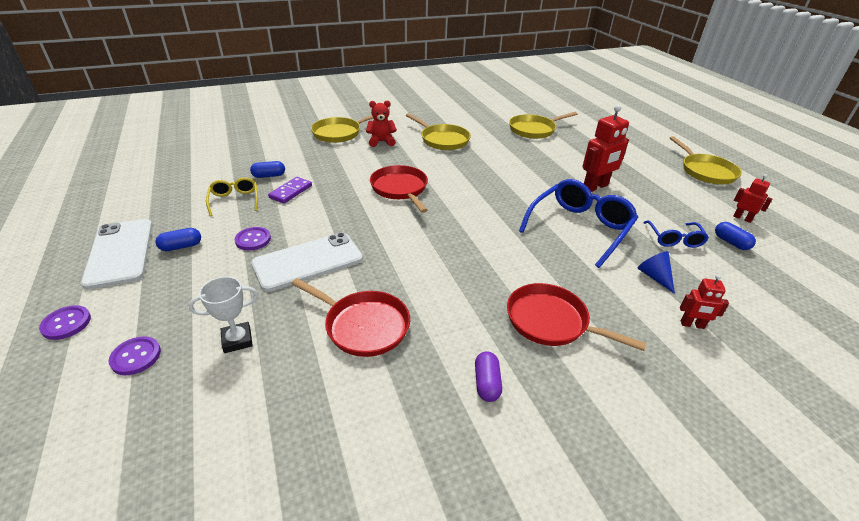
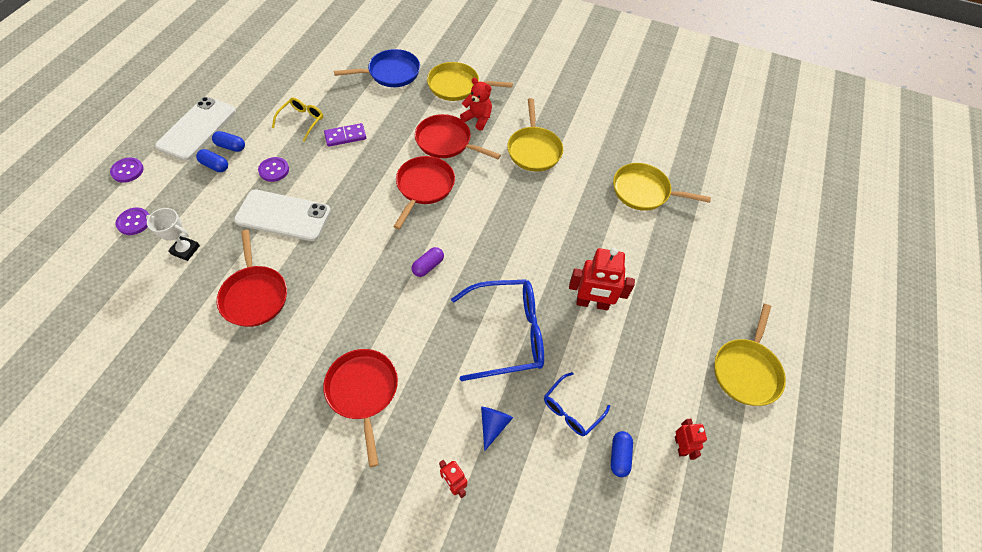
camera: 40 degrees right, 20 degrees up
(269, 176) = (350, 108): blue capsule -> blue capsule (215, 166)
(275, 146) = (391, 73): none -> blue pan
(378, 161) = (446, 142): none -> red pan
(486, 383) = (267, 396): purple capsule -> purple capsule (428, 266)

